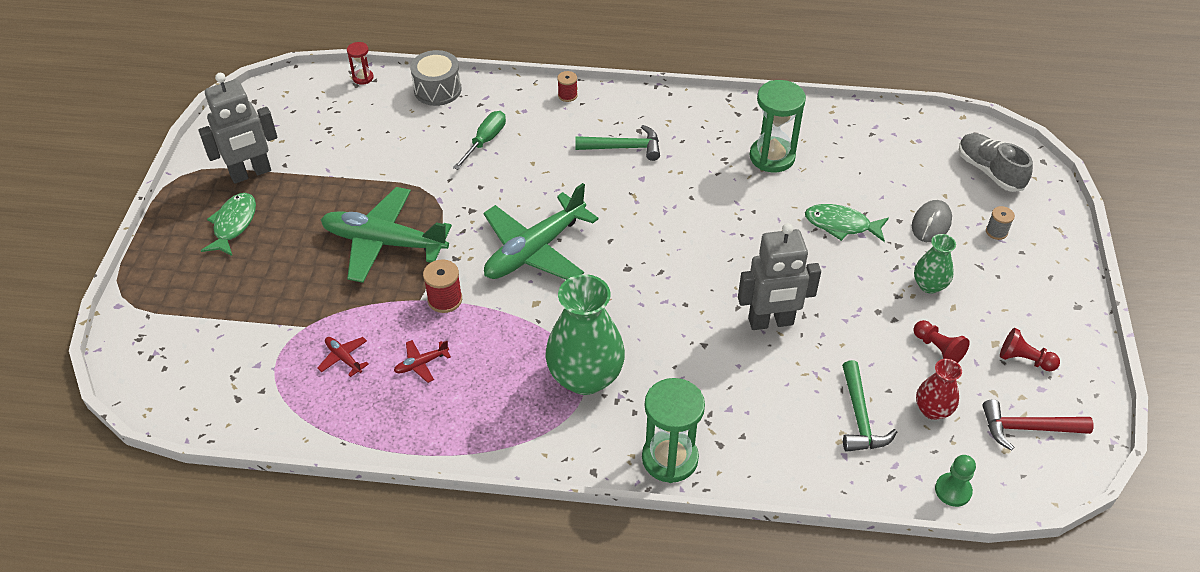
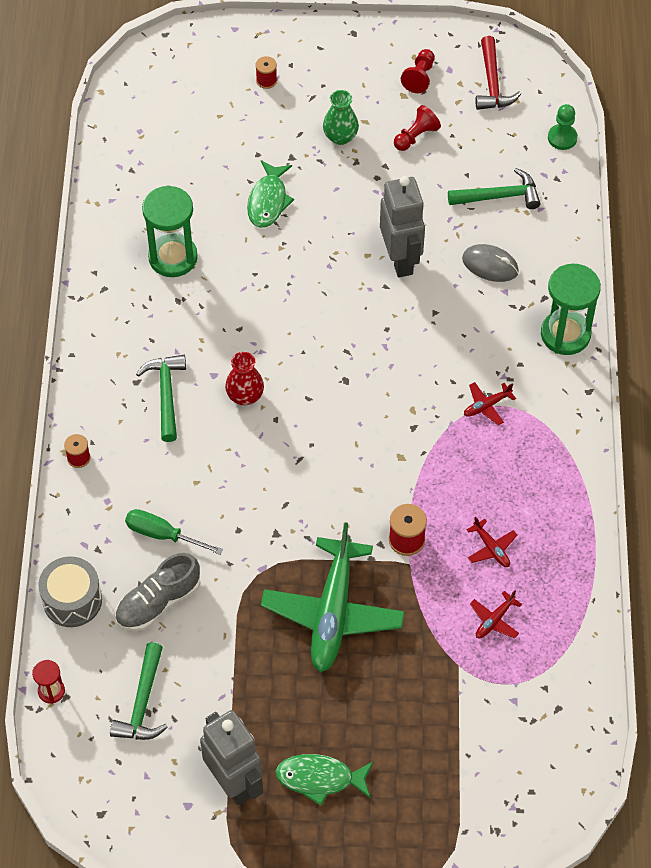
camera: 95 degrees left, 10 degrees up
(337, 125) = (142, 702): none -> green hammer
(535, 250) = (329, 465): green plane -> none
(585, 377) = (486, 406): green vase -> red plane
(931, 223) = (260, 129): grey mouse -> grey mouse (490, 265)
(932, 410) = (483, 145): red vase -> red vase (245, 396)
(989, 171) = (182, 78): grey shoe -> grey shoe (158, 602)
(996, 232) = (266, 80): grey spool -> red spool

